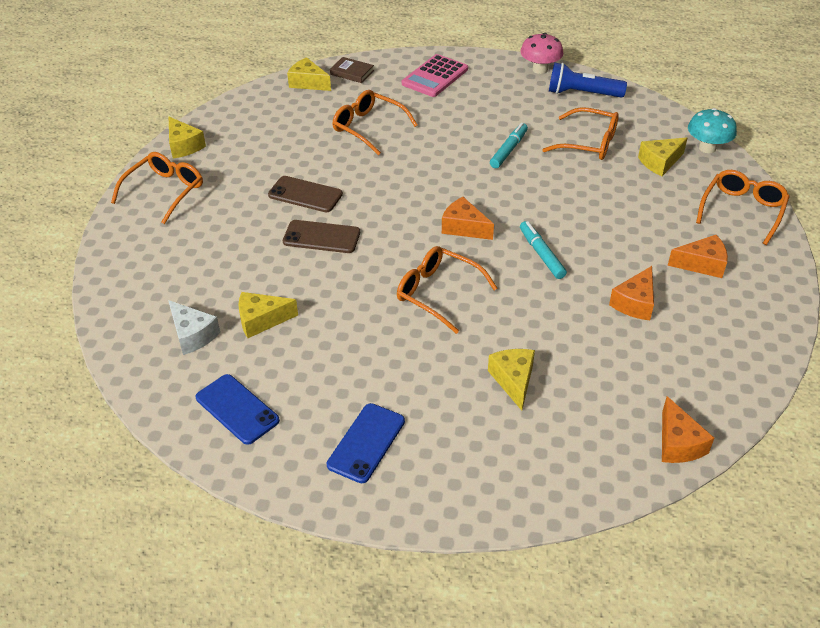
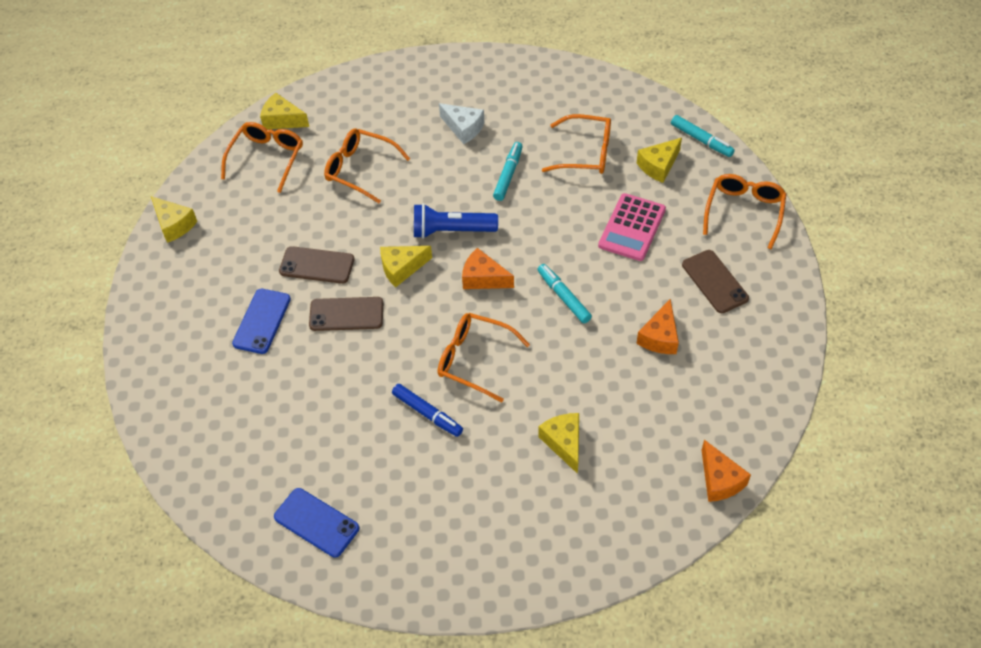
camera: 10 degrees left, 10 degrees up
(165, 191) = (172, 286): orange glasses -> orange glasses (267, 158)
(193, 335) = (251, 450): white cheese -> white cheese (463, 128)
(261, 320) = (313, 421): yellow cheese -> yellow cheese (402, 268)
(352, 72) = (325, 98): brown book -> none
(366, 443) = (444, 534): blue phone -> blue phone (262, 321)
(378, 332) = (427, 413): none -> blue marker
(435, 76) = (414, 90): pink calculator -> pink calculator (632, 228)
(540, 69) = (520, 64): pink mushroom -> none
(582, 94) = (568, 89): blue flashlight -> blue flashlight (451, 231)
(702, 264) = (714, 281): orange cheese -> brown phone
(707, 148) = (701, 140): turquoise mushroom -> turquoise marker

